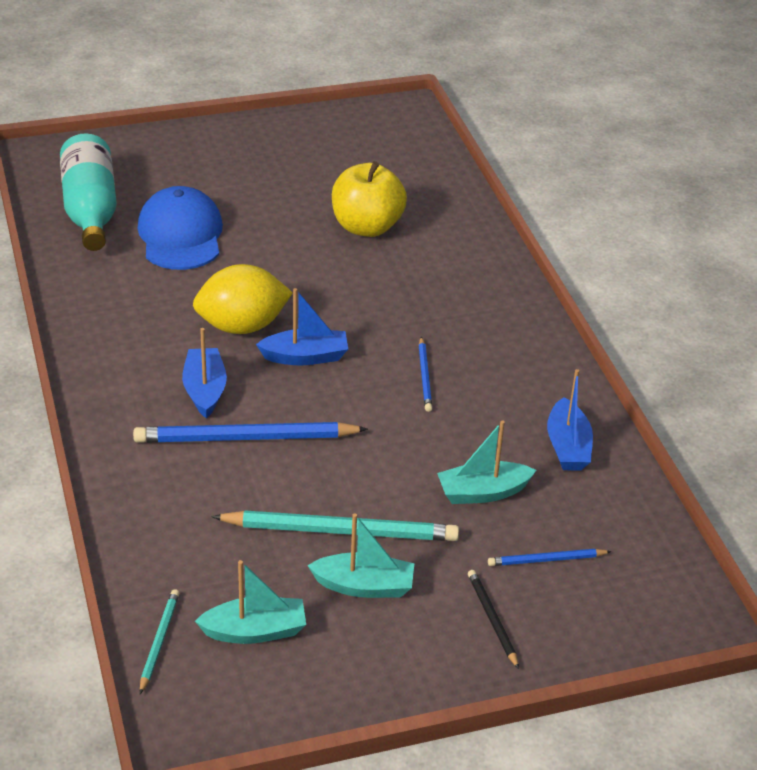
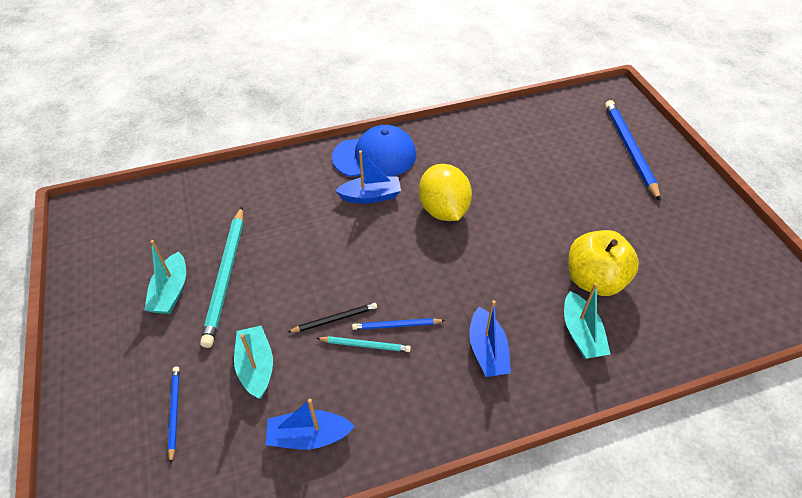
camera: 90 degrees right, 10 degrees up
(90, 210) = (558, 123): turquoise bottle -> none
(159, 641) = (148, 195): turquoise pencil -> turquoise pencil (365, 345)
(181, 235) = (544, 169): blue cap -> blue cap (375, 156)
(245, 438) = (322, 220): blue pencil -> blue pencil (629, 149)
(255, 631) = (145, 237): turquoise boat -> turquoise boat (581, 334)
(305, 357) = (413, 247): blue boat -> blue boat (487, 351)
(492, 619) = (121, 371): black pencil -> black pencil (335, 319)

